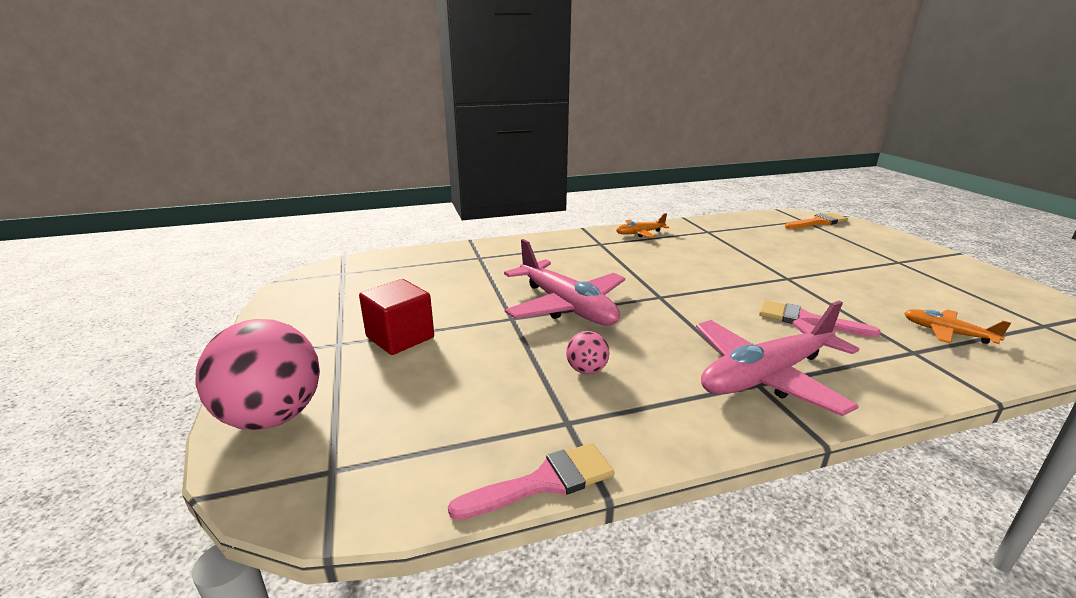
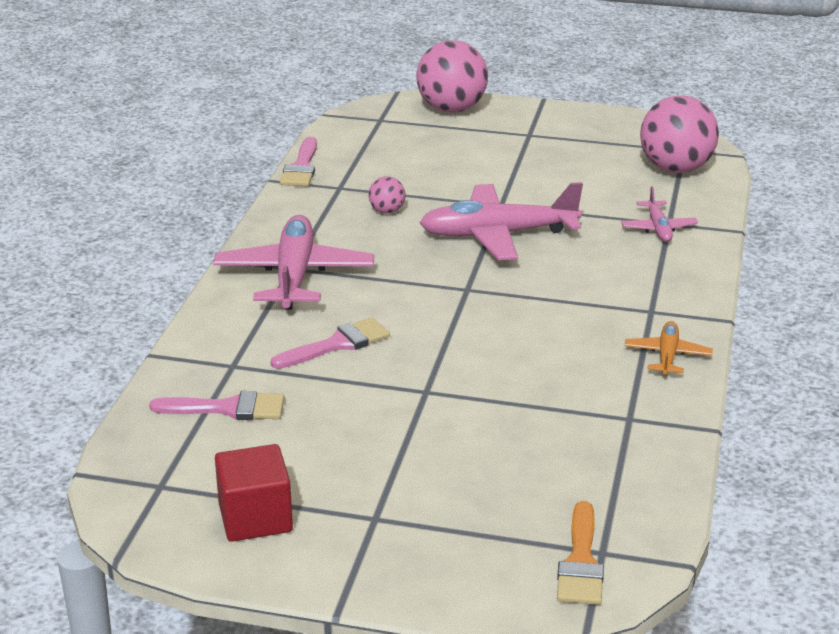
camera: 120 degrees right, 5 degrees up
(383, 269) = (675, 169): none -> pink ball
(400, 337) = (515, 156): red cube -> red cube (255, 518)
(491, 259) = (658, 228): none -> pink plane
(947, 333) = (228, 408): orange plane -> pink brush

